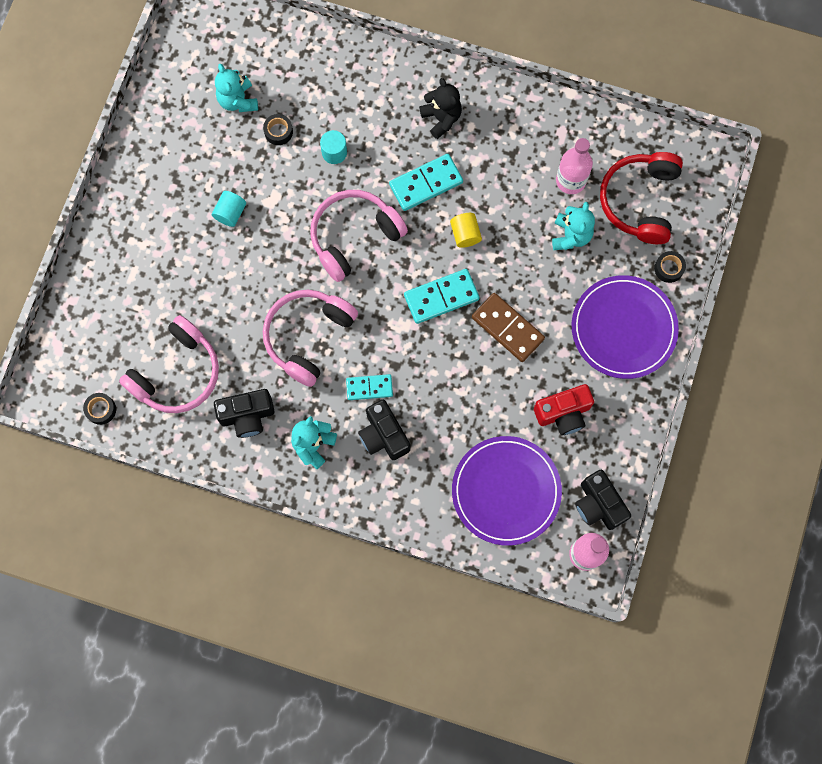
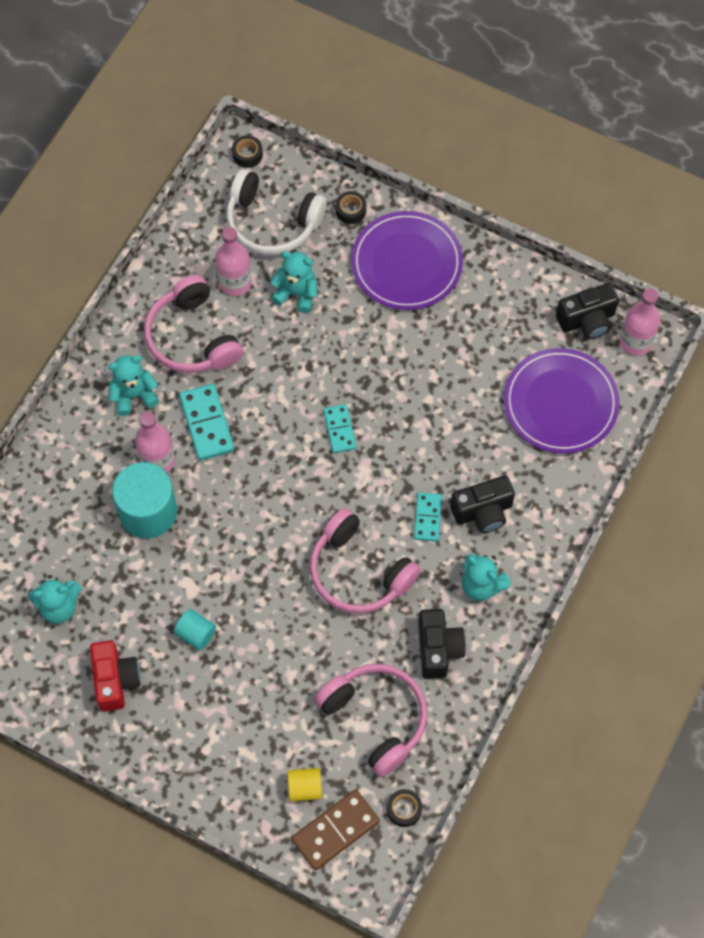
camera: 80 degrees left, 10 degrees down
(278, 132) = (109, 567): black tape -> black tape (247, 154)
(334, 152) = (148, 512): turquoise cylinder -> turquoise cylinder, size x2.00
(354, 237) = (252, 506): pink headphones -> pink headphones (192, 337)
(383, 150) = (157, 460): none -> pink bottle
(441, 118) = (134, 395): black teddy bear -> turquoise teddy bear
(441, 297) = (339, 430): turquoise domino -> turquoise domino, size x0.65
(465, 234) = (273, 394): yellow cylinder -> yellow cylinder (305, 788)
(507, 328) = (386, 371): brown domino -> brown domino (335, 830)
(563, 413) = (487, 335): red camera -> red camera (115, 680)
(640, 201) = (272, 222): red headphones -> white headphones

